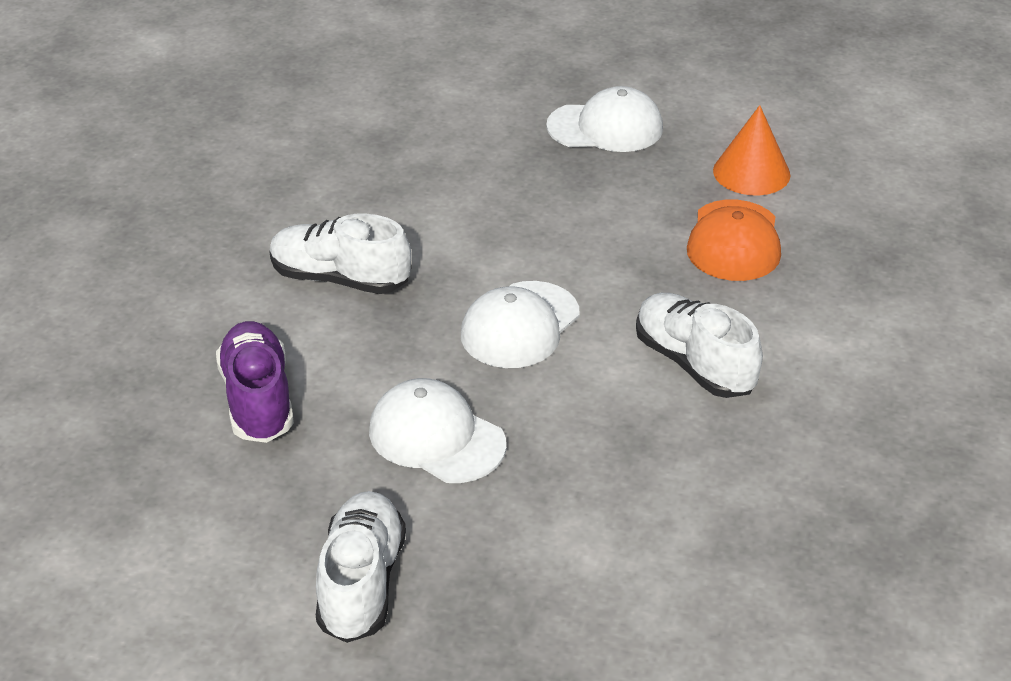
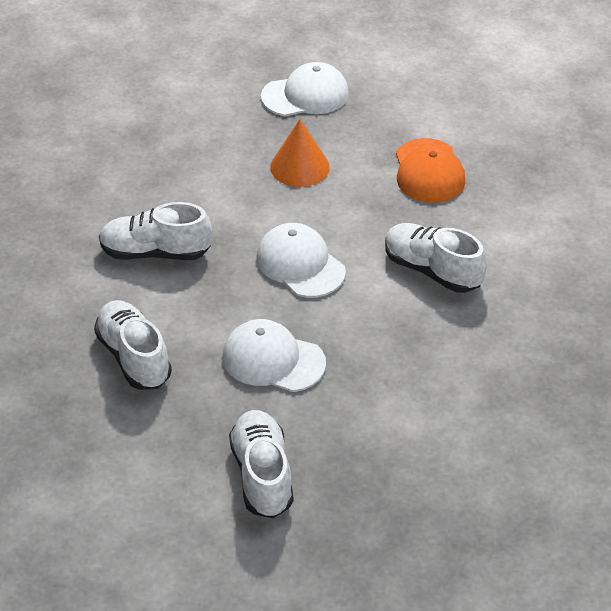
camera: 15 degrees left, 5 degrees up
(258, 400) = (134, 357): purple shoe -> white shoe
(520, 325) = (300, 264): white cap -> white cap turned 120 degrees clockwise
(751, 172) = (423, 114): orange cone -> orange cone (299, 167)

